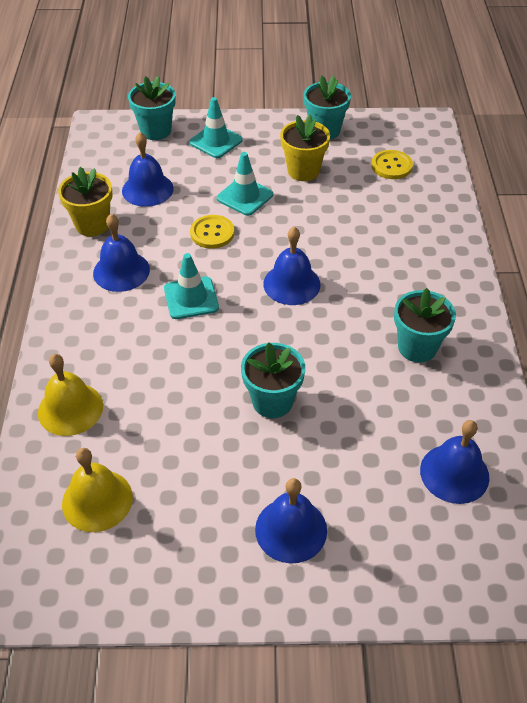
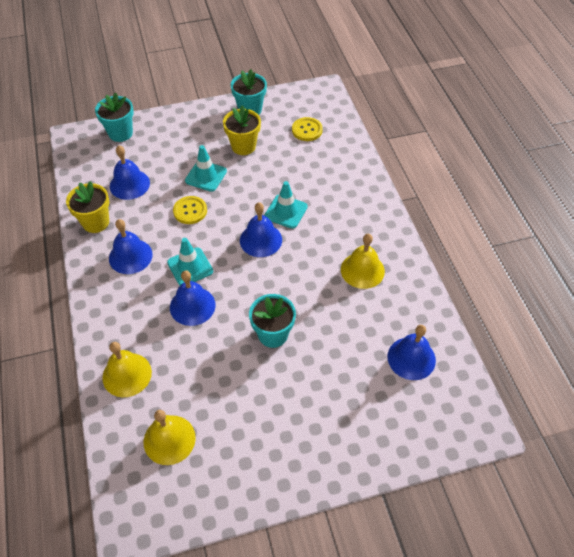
camera: 15 degrees left, 5 degrees up
(216, 141) = (170, 134): turquoise traffic cone -> turquoise traffic cone (286, 211)
(291, 529) = (313, 426): blue bell -> blue bell (192, 306)
(417, 347) = (362, 270): turquoise flower pot -> yellow bell

